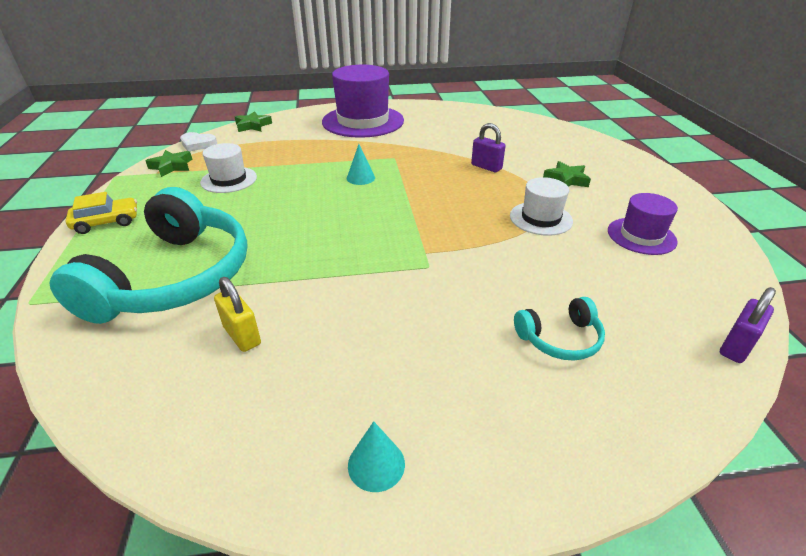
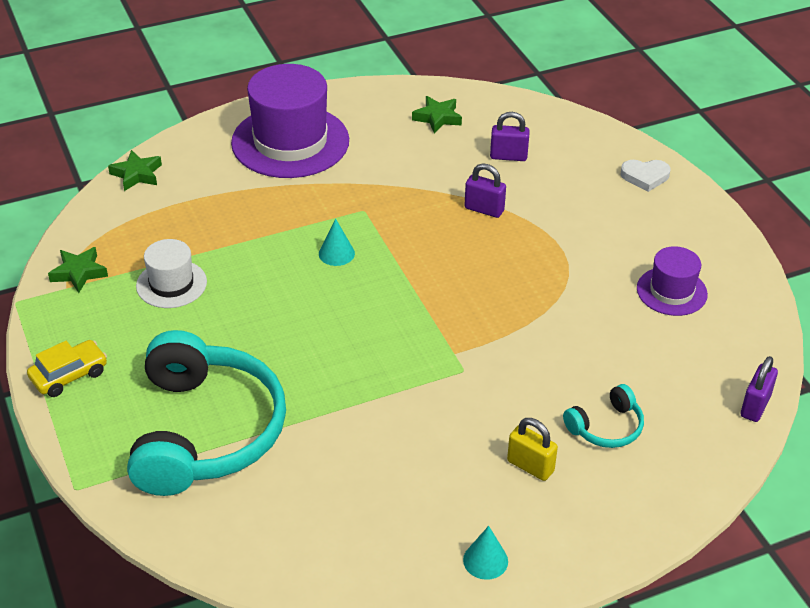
camera: 15 degrees left, 5 degrees up
(198, 144) = (84, 225): white heart -> white heart (645, 177)
(242, 335) = (317, 480): yellow padlock -> yellow padlock (530, 466)
(514, 142) = (508, 156): none -> purple padlock
(540, 218) = (564, 284): white hat -> none
(566, 180) = (583, 217): green star -> green star (437, 118)

